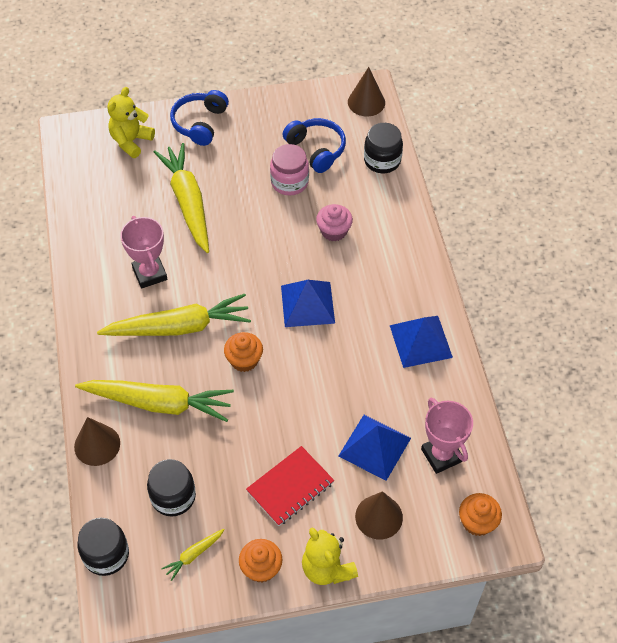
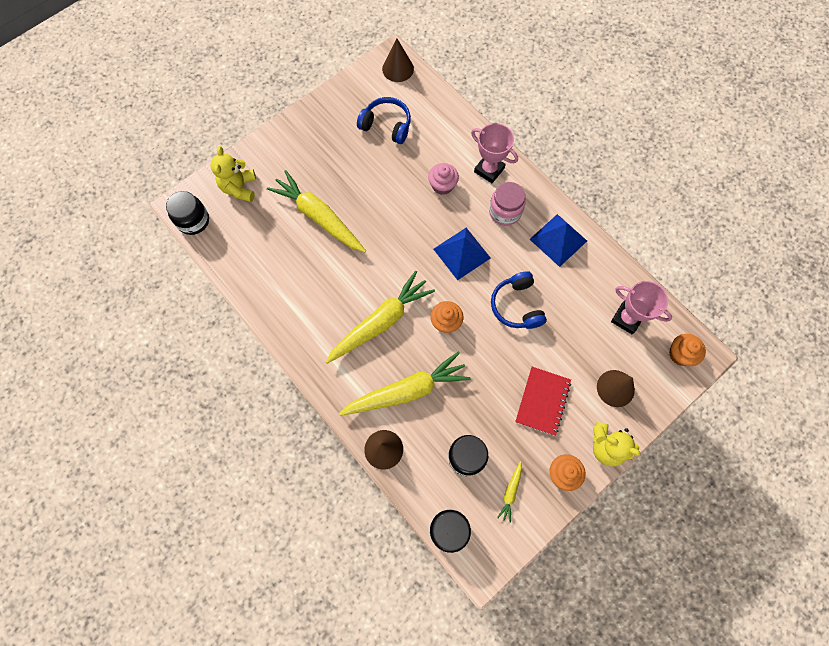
camera: 30 degrees left, 15 degrees up
(150, 274) = (329, 291): pink trophy -> pink trophy (489, 170)
(200, 123) = (284, 146): blue headphones -> blue headphones (516, 306)
(289, 182) = (384, 162): pink jar -> pink jar (505, 212)
(374, 447) = (579, 338): blue pyramid -> none
(382, 160) = (440, 111): black jar -> black jar (193, 221)

